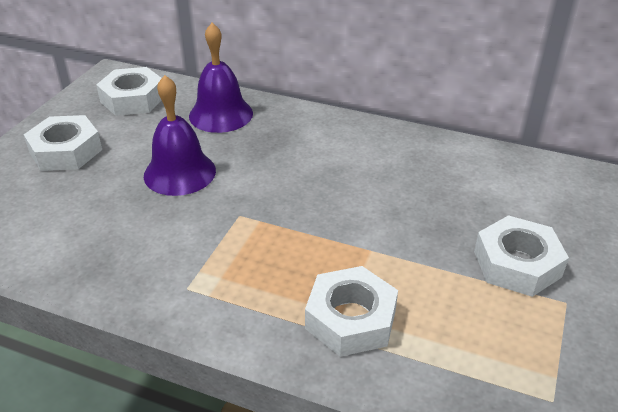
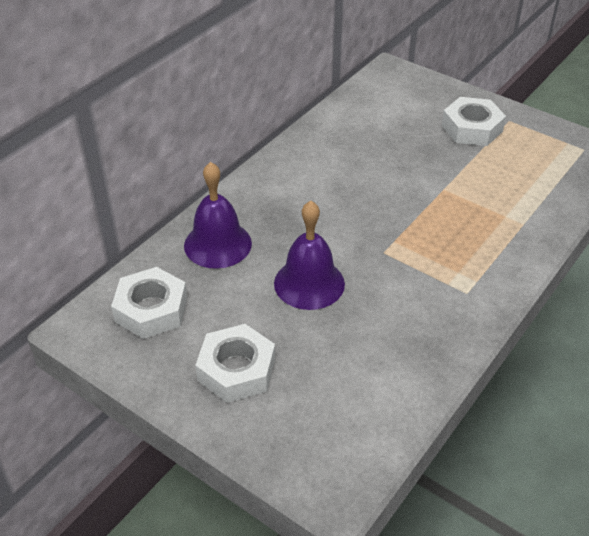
camera: 75 degrees left, 5 degrees up
(350, 319) = (512, 212): white nut -> none

